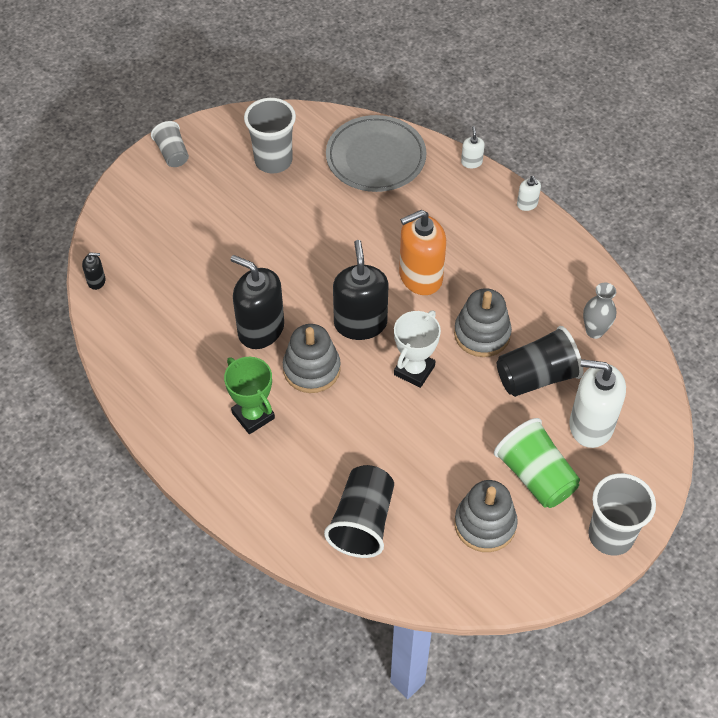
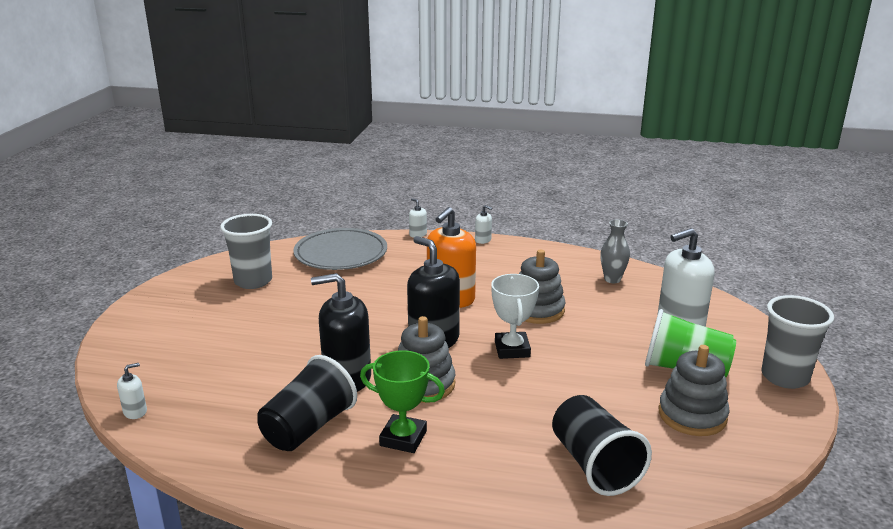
camera: 35 degrees left, 30 degrees down
(96, 281) = (135, 412): black soap dispenser -> white soap dispenser
(172, 154) = (149, 306): grey cup -> none
(536, 377) = (607, 316): black cup -> black cup (308, 427)

